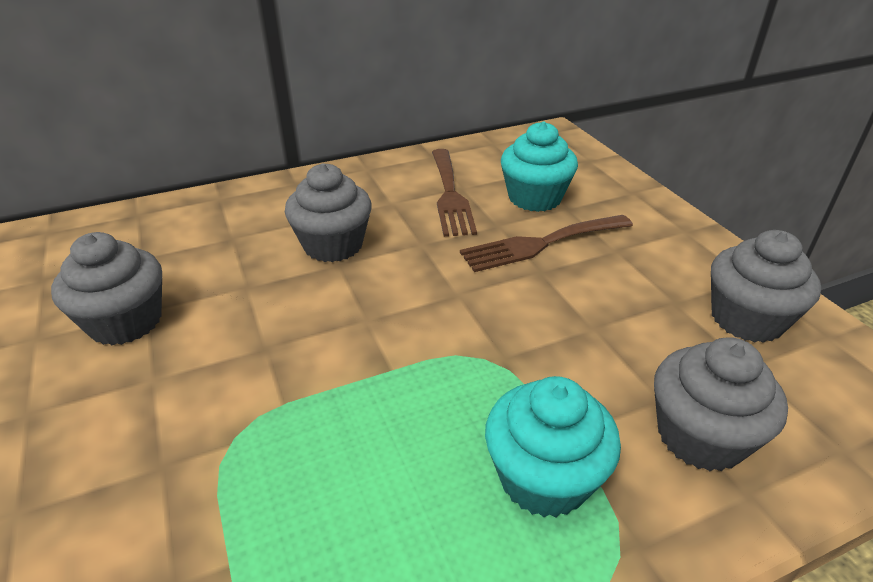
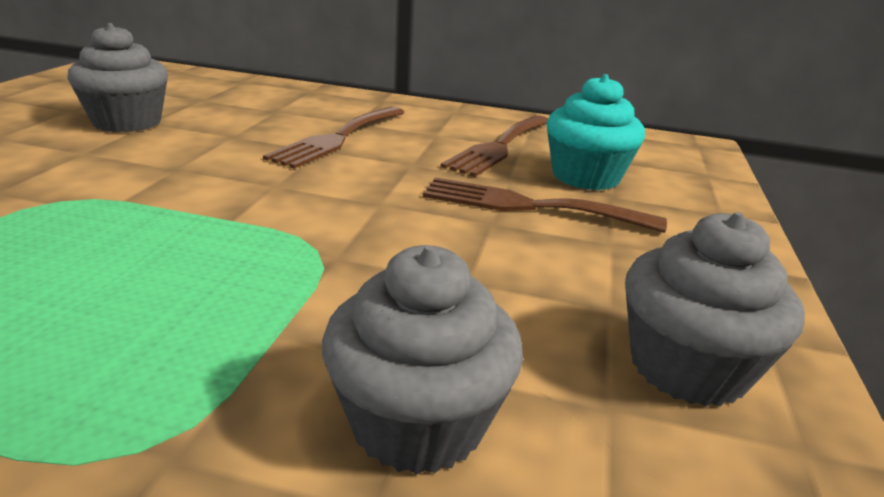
camera: 35 degrees right, 10 degrees down
(333, 245) = (337, 138): grey cupcake -> brown fork
(544, 477) = (197, 349): turquoise cupcake -> none

